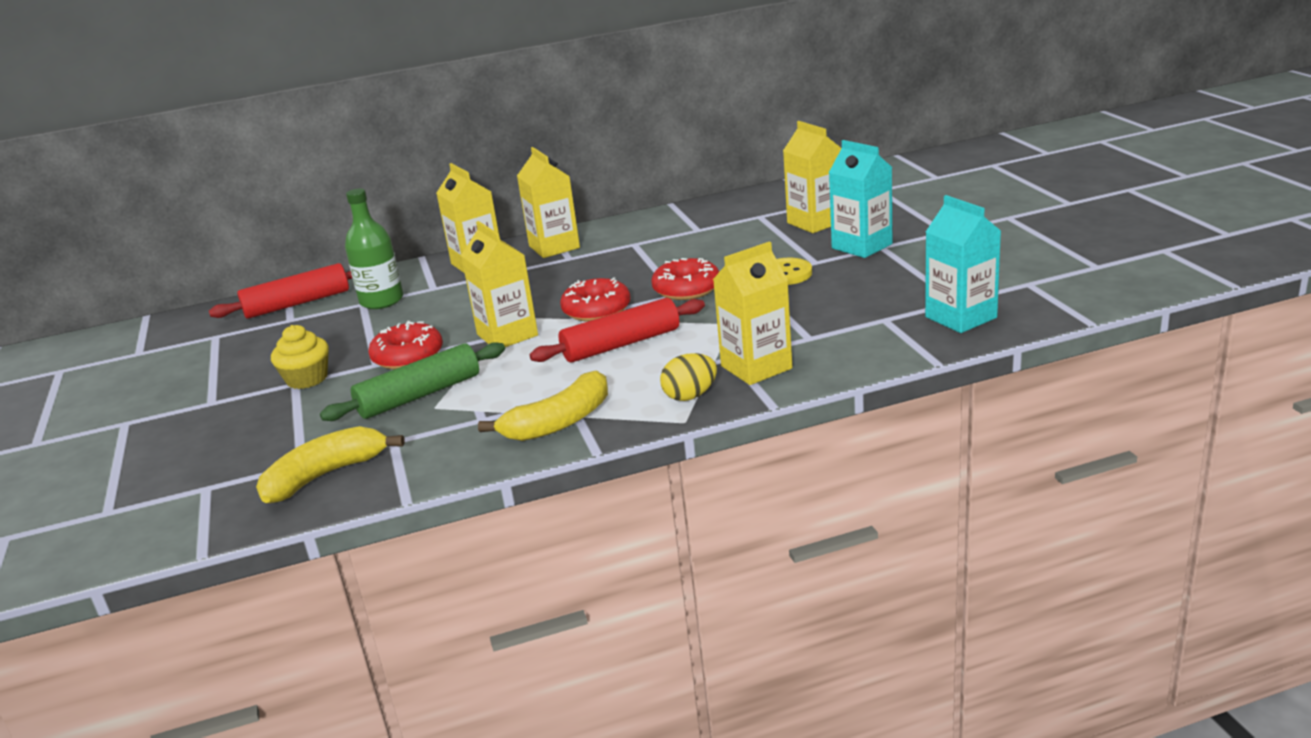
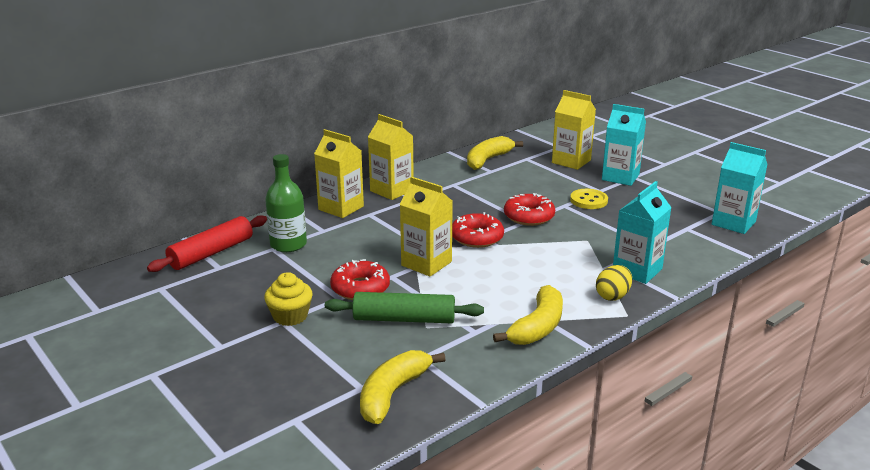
camera: 25 degrees left, 0 degrees up
(419, 395) = (404, 319): green rolling pin -> green rolling pin turned 60 degrees clockwise
(621, 344) = (523, 263): red rolling pin -> none
(708, 216) = (488, 160): none -> yellow banana
(756, 367) = (637, 270): yellow carton -> turquoise carton

